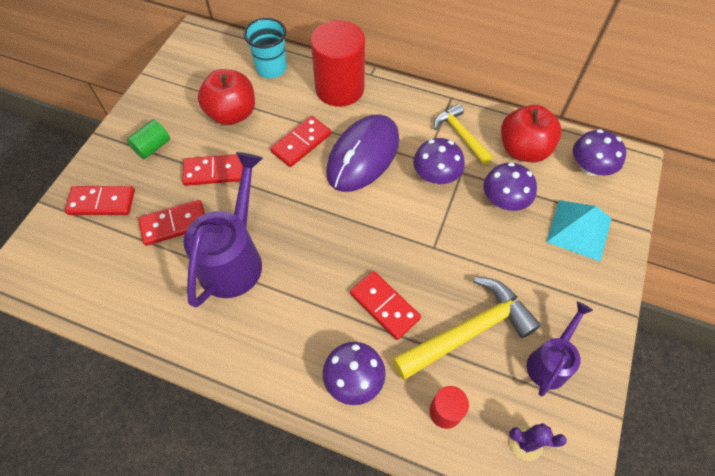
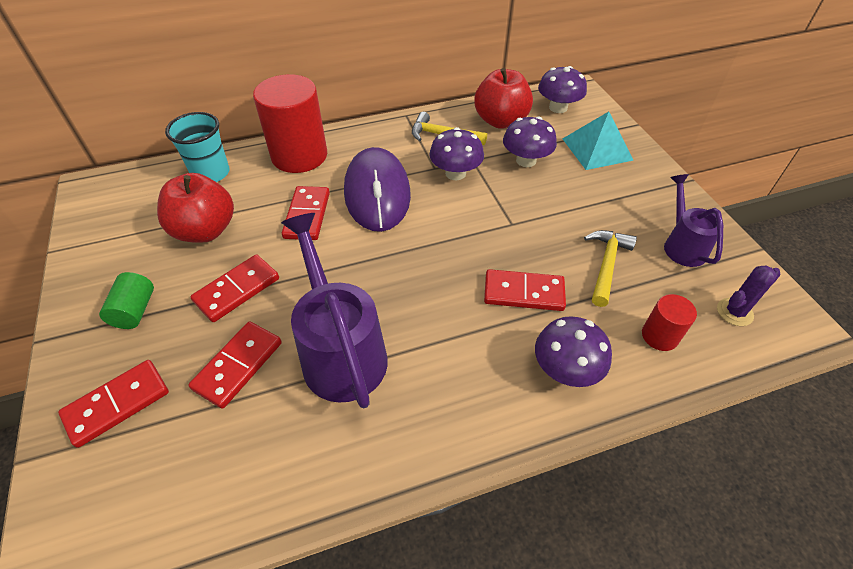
camera: 40 degrees left, 10 degrees down
(468, 331) = (606, 265): yellow hammer -> yellow hammer, size x0.61

